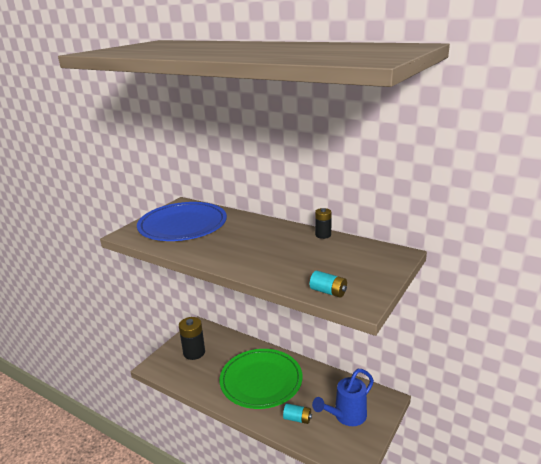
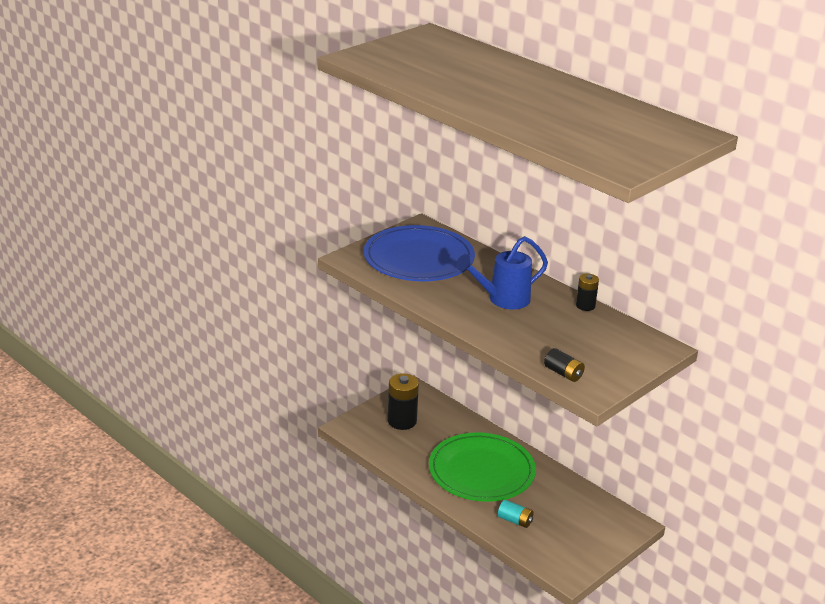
camera: 10 degrees right, 5 degrees up
(328, 292) = (563, 373): turquoise battery -> black battery
(345, 416) = (574, 530): blue watering can -> blue watering can (502, 300)

